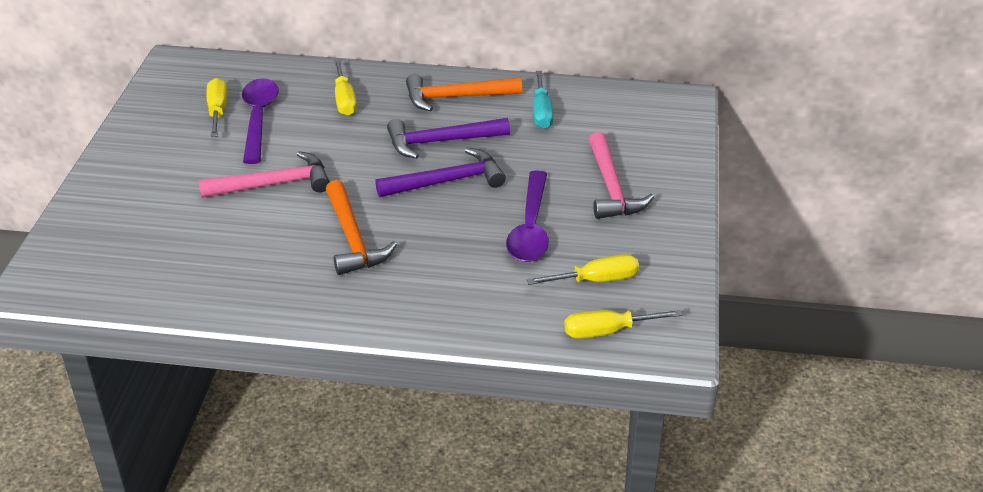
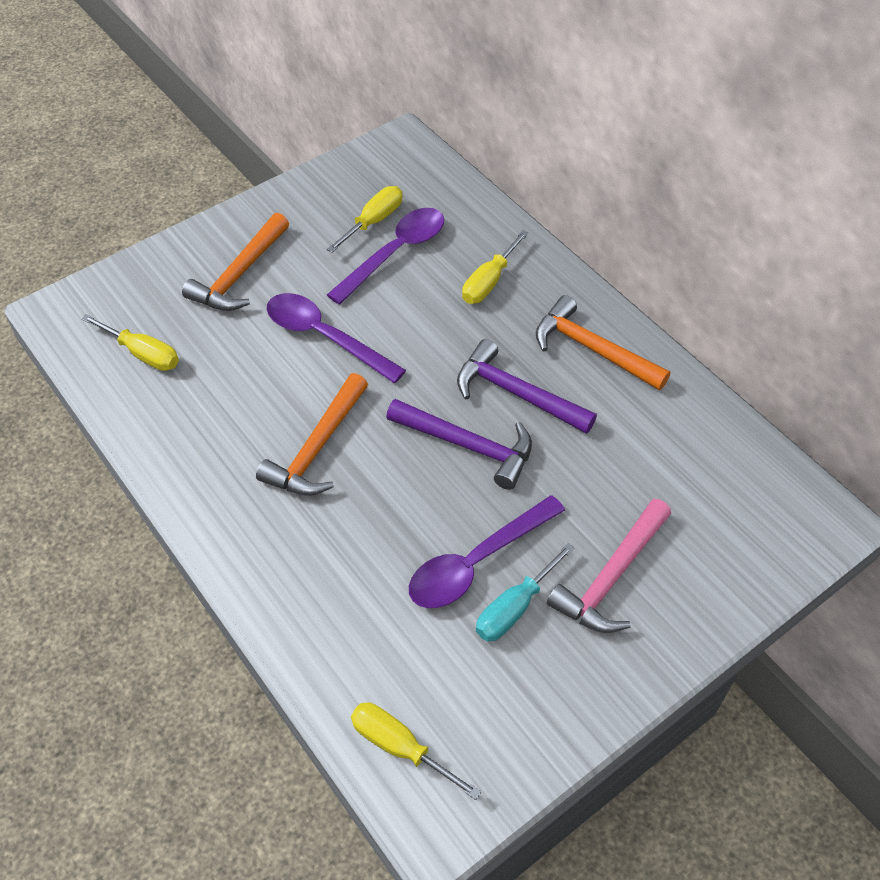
camera: 45 degrees right, 15 degrees up
(157, 187) = (240, 274): none -> orange hammer
(273, 184) = (325, 337): pink hammer -> purple spoon
(541, 112) = (654, 428): turquoise screwdriver -> turquoise screwdriver (514, 608)
(596, 280) = (462, 677): yellow screwdriver -> yellow screwdriver (143, 354)

